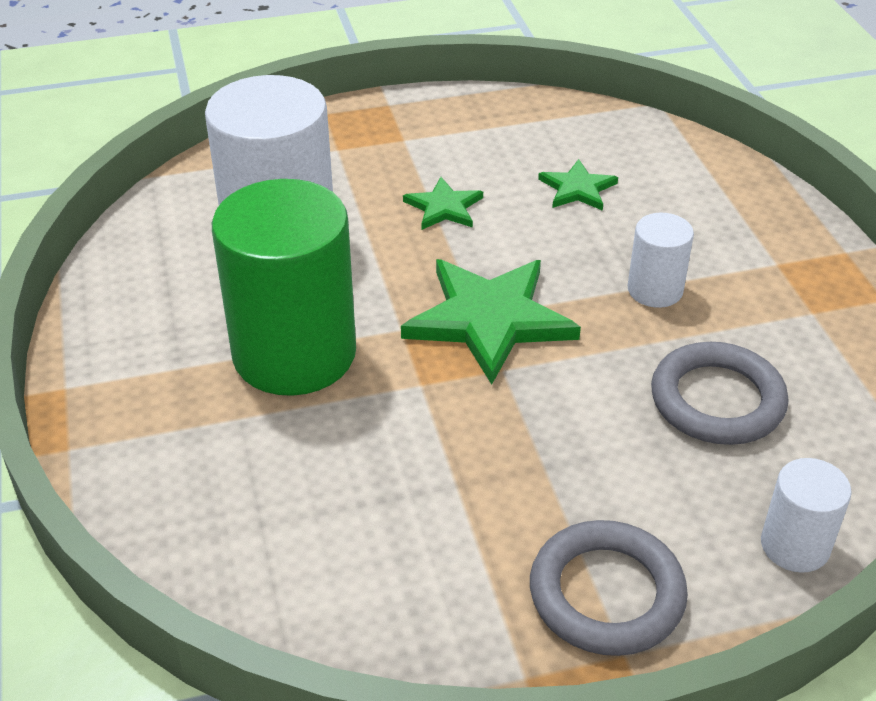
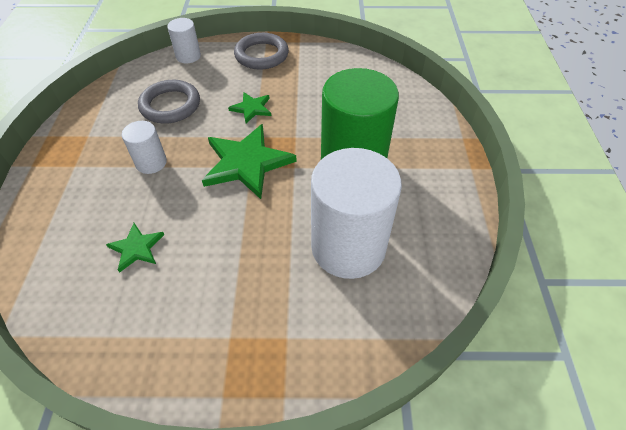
camera: 165 degrees left, 10 degrees up
(444, 207) = (232, 251): green star -> green star (251, 108)

